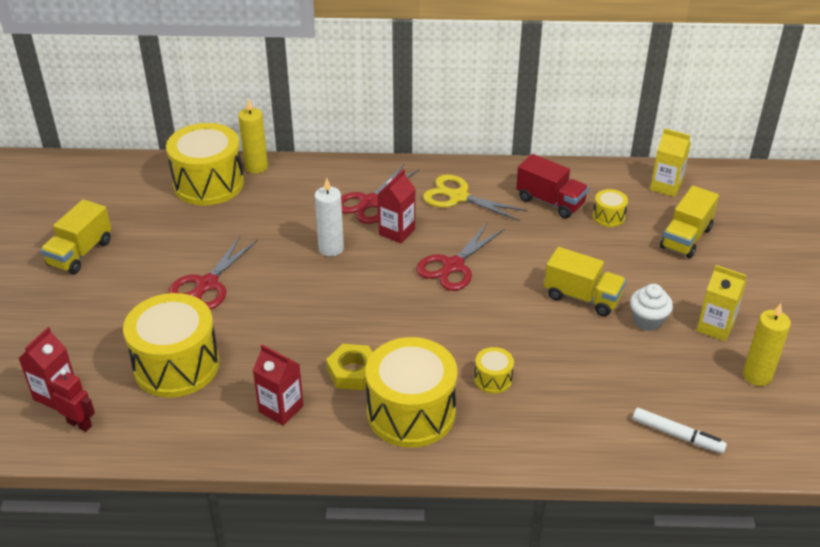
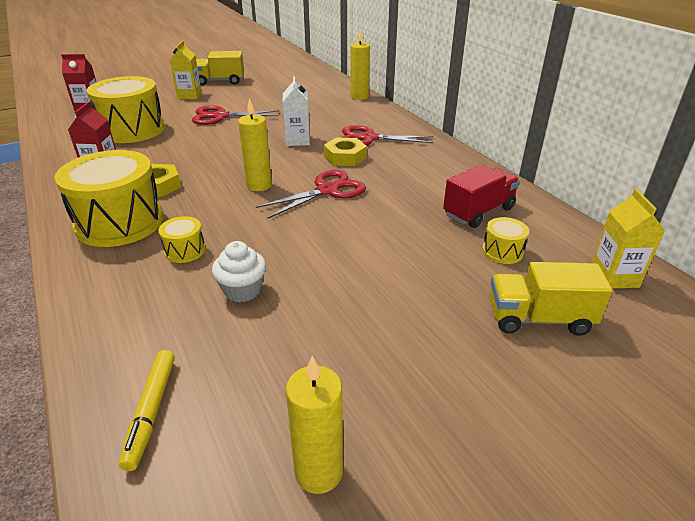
camera: 60 degrees right, 5 degrees down
(80, 424) = (65, 121): red robot -> none
(208, 183) = (324, 90): yellow drum -> none
(331, 248) = (297, 140): white candle -> white carton
(396, 232) = (345, 157): red carton -> yellow nut
(409, 303) = (259, 185): none -> yellow candle
(453, 266) = (327, 190): red scissors -> red scissors turned 135 degrees clockwise
(458, 197) = (423, 168): yellow scissors -> none
(550, 201) = (478, 212): red truck -> red truck turned 135 degrees counterclockwise
(582, 297) = (349, 270): yellow truck -> none
(647, 320) = (351, 327): white cupcake -> white cupcake (242, 290)
(677, 435) = (151, 411): white marker -> yellow marker
(715, 327) = (389, 394): yellow carton -> yellow carton (189, 95)

